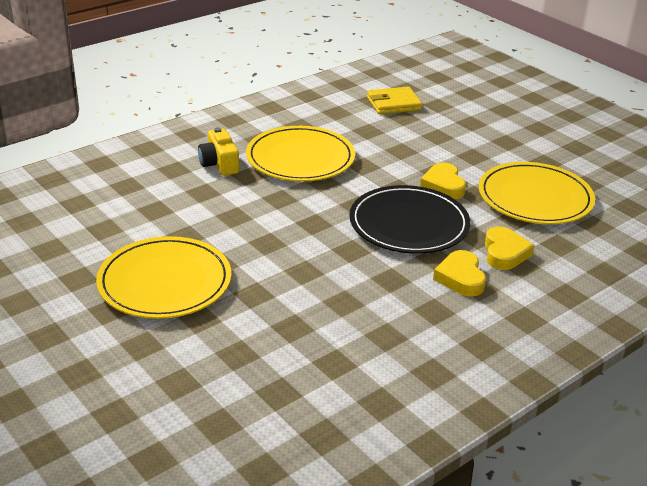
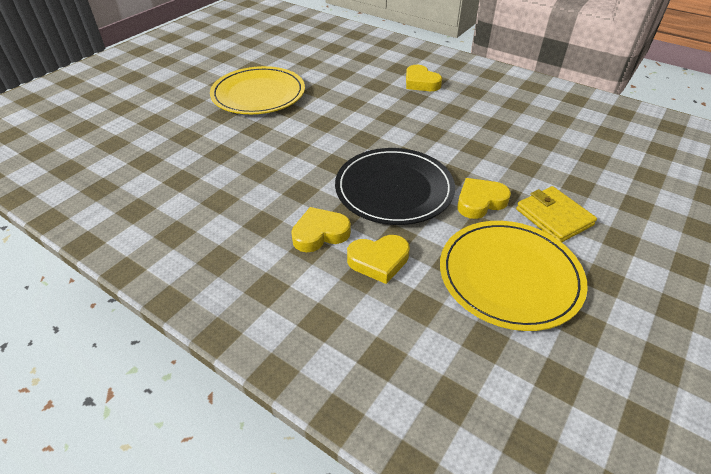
camera: 75 degrees right, 10 degrees up
(219, 164) = (421, 83): yellow camera -> yellow heart
(300, 158) = (460, 114): yellow plate -> none
(393, 104) = (616, 147): yellow wallet -> yellow wallet (554, 217)

